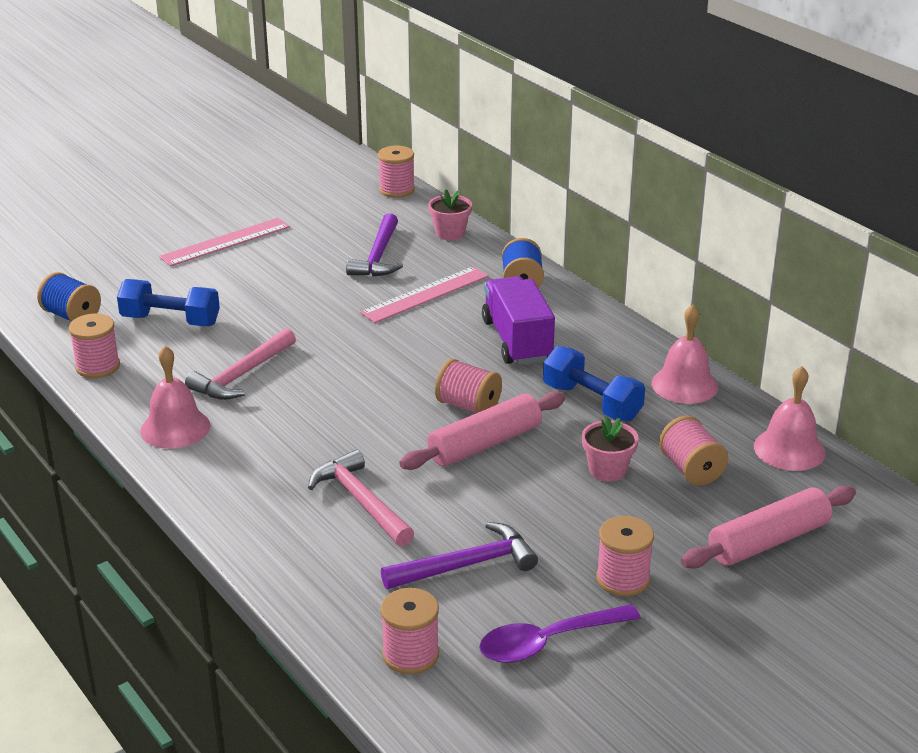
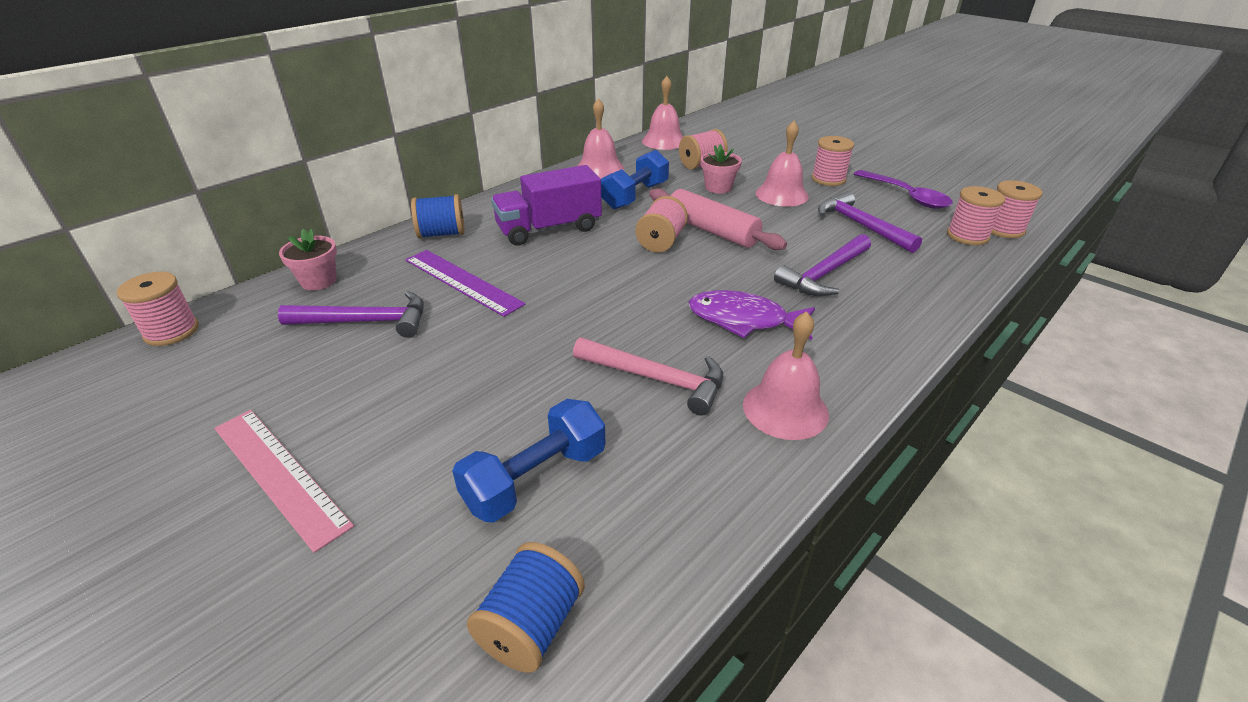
camera: 100 degrees left, 5 degrees up
(98, 366) = (681, 530): pink spool -> pink spool (1003, 229)
(170, 321) = (535, 478): blue dumbbell -> blue dumbbell turned 45 degrees clockwise
(301, 431) = (743, 320): none -> purple fish
(361, 501) = (824, 274): pink hammer -> purple hammer
(425, 294) = (462, 282): pink ruler -> purple ruler
(575, 520) = (781, 194): none -> pink bell
(768, 541) = (759, 146): pink rolling pin -> none

